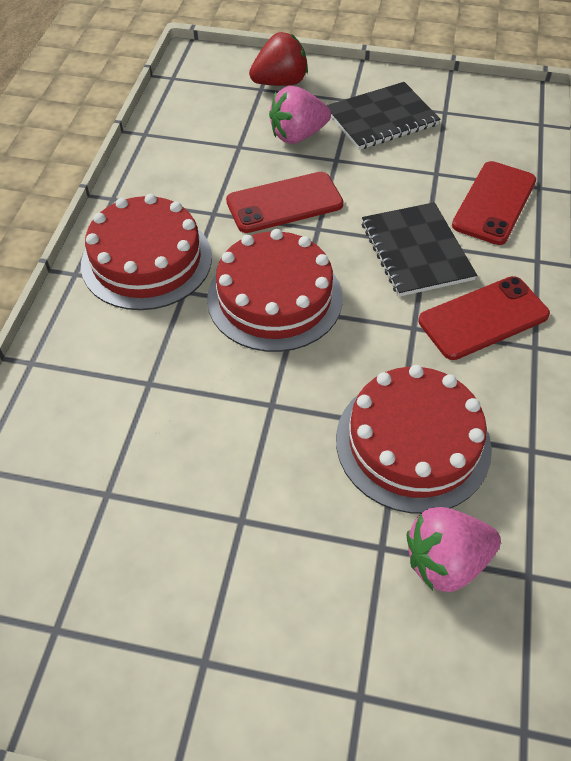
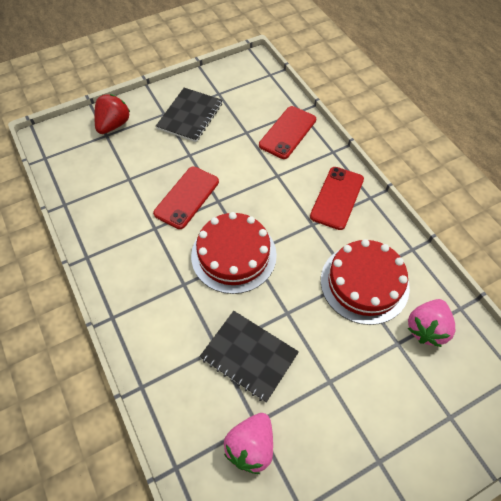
camera: 40 degrees left, 5 degrees up
(146, 260) = (145, 281): red cake -> none
(298, 135) = (155, 152): pink strawberry -> pink strawberry (251, 446)
(416, 251) = (276, 182): black notebook -> black notebook (249, 356)
(494, 203) = (287, 132): red phone -> red phone turned 45 degrees clockwise

